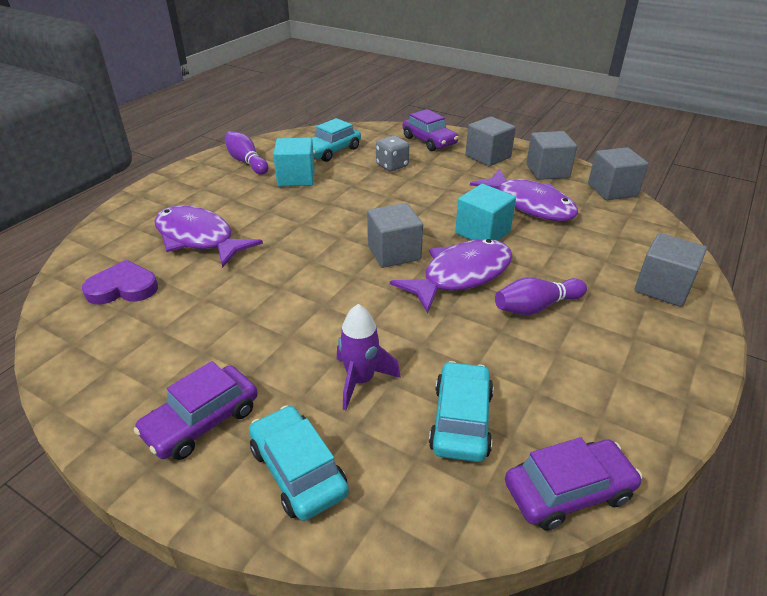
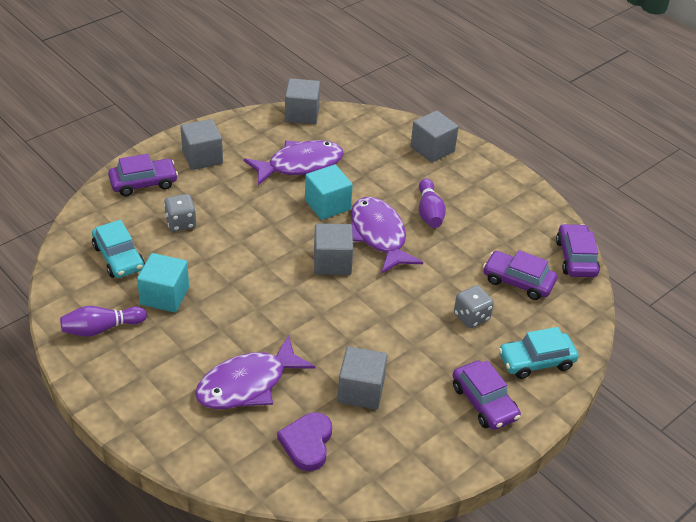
camera: 75 degrees left, 5 degrees up
(360, 381) = (471, 317): purple rocket -> grey dice
(461, 420) = (518, 281): turquoise car -> purple car
(547, 171) = (251, 134): grey cube -> grey cube (361, 391)

